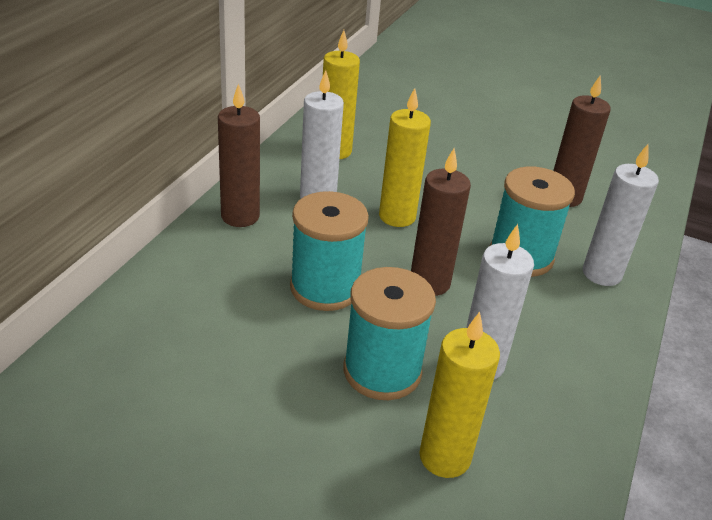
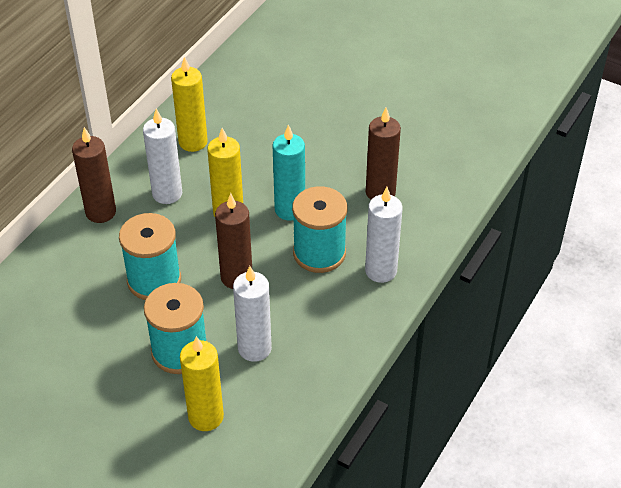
camera: 10 degrees right, 10 degrees up
(468, 214) = (290, 210): none -> turquoise candle

